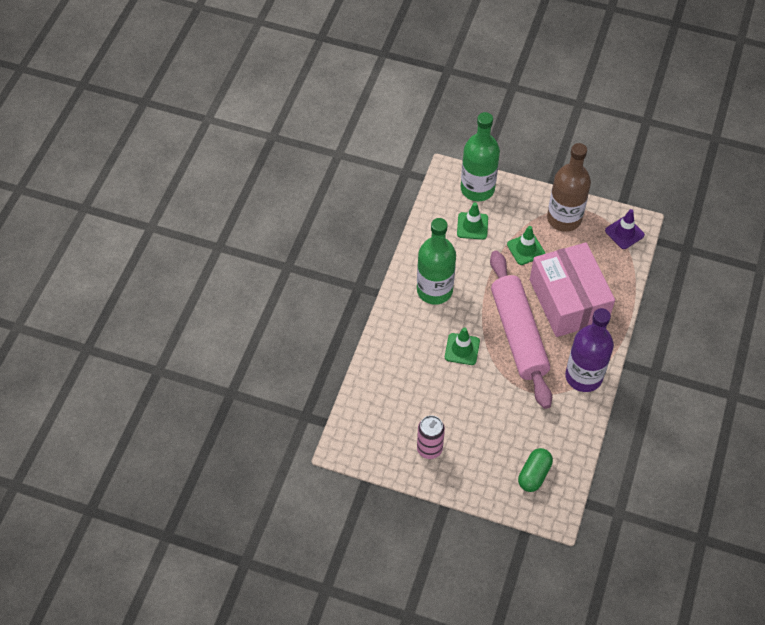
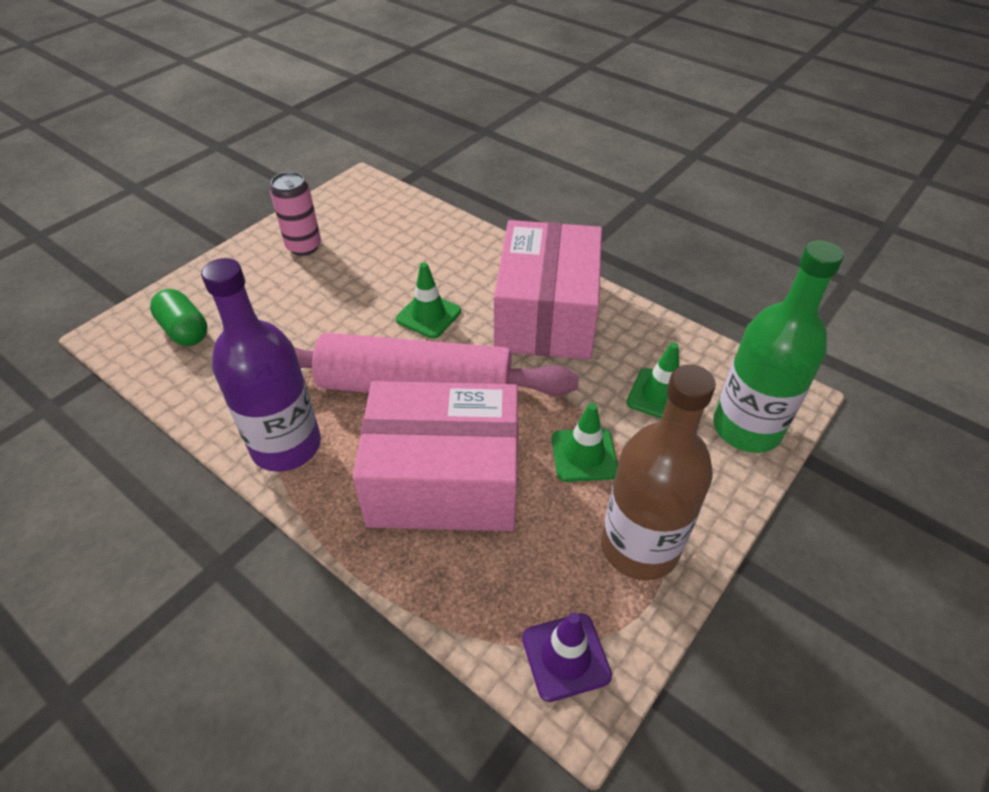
camera: 110 degrees right, 10 degrees down
(434, 290) = (546, 315): green bottle -> pink box

